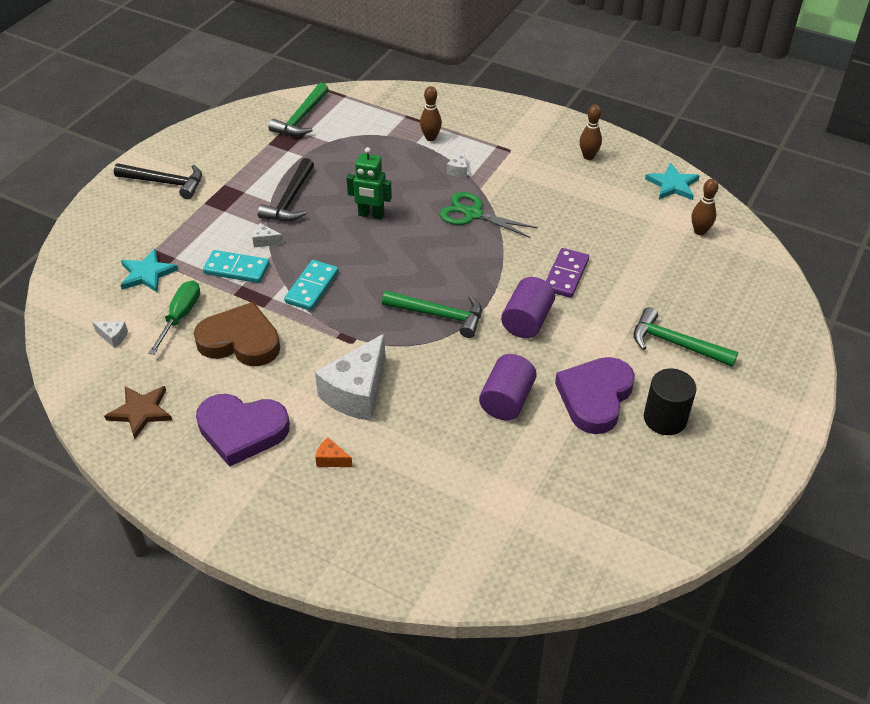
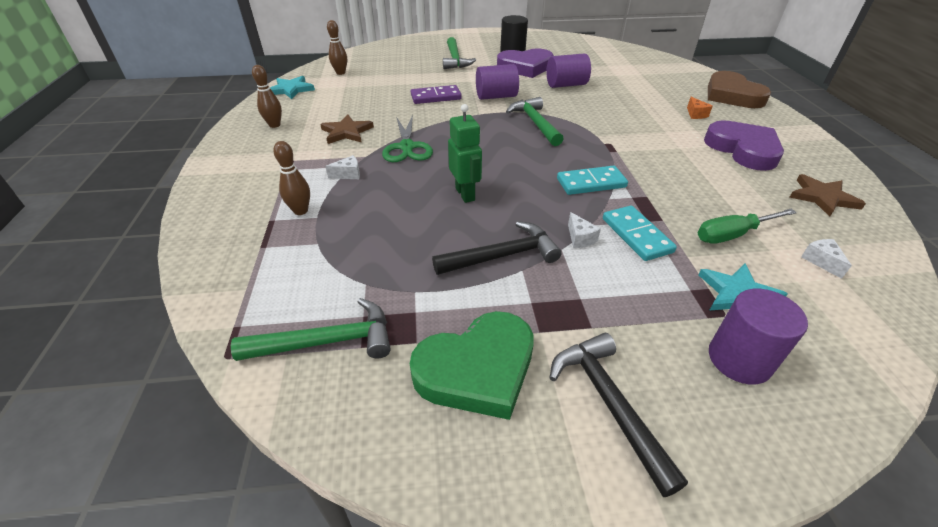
camera: 125 degrees left, 5 degrees down
(124, 239) = (739, 359): none -> purple cylinder
(230, 154) = (477, 369): none -> green heart
(240, 341) = (692, 188): brown heart -> brown heart (732, 95)
(356, 392) = (642, 125): white cheese -> none
(535, 191) = (347, 132): none -> brown star

